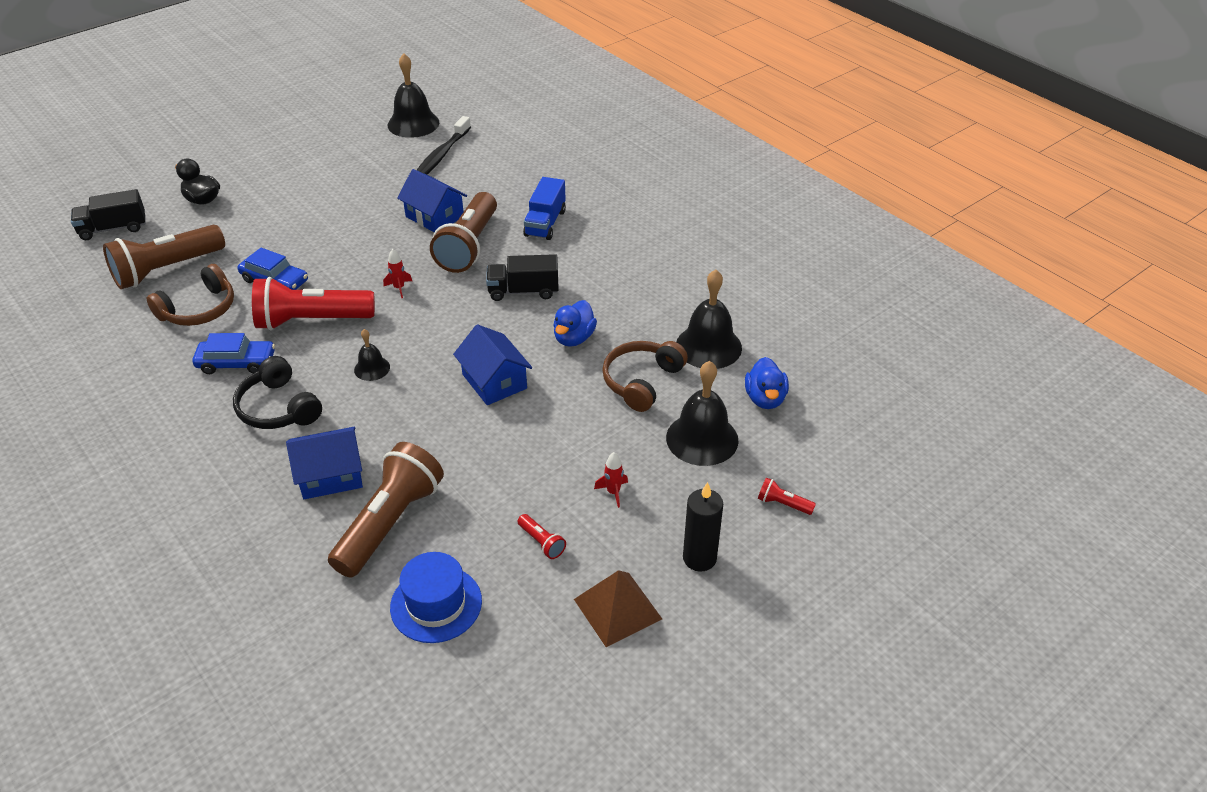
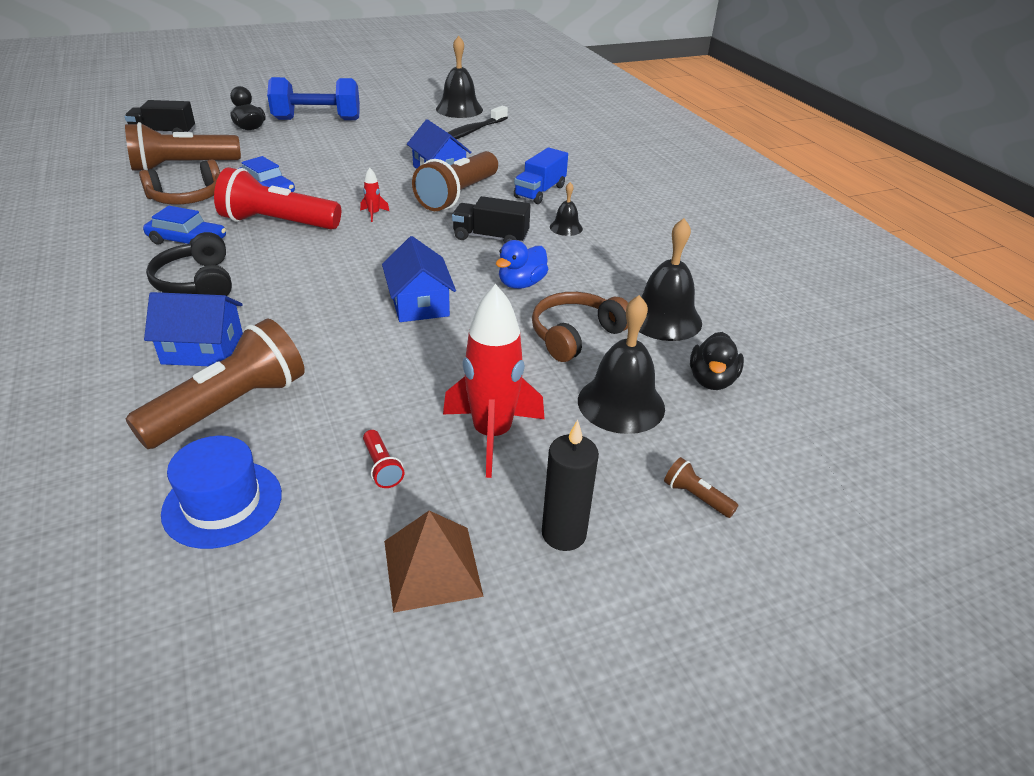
camera: 15 degrees right, 5 degrees down
(269, 171) = (317, 119): none -> blue dumbbell
(372, 368) = (306, 269): black bell -> black bell (566, 227)
(613, 492) = (492, 434): red rocket -> red rocket, size x2.41
(765, 399) = (711, 380): blue duck -> black duck
(783, 504) = (696, 497): red flashlight -> brown flashlight

